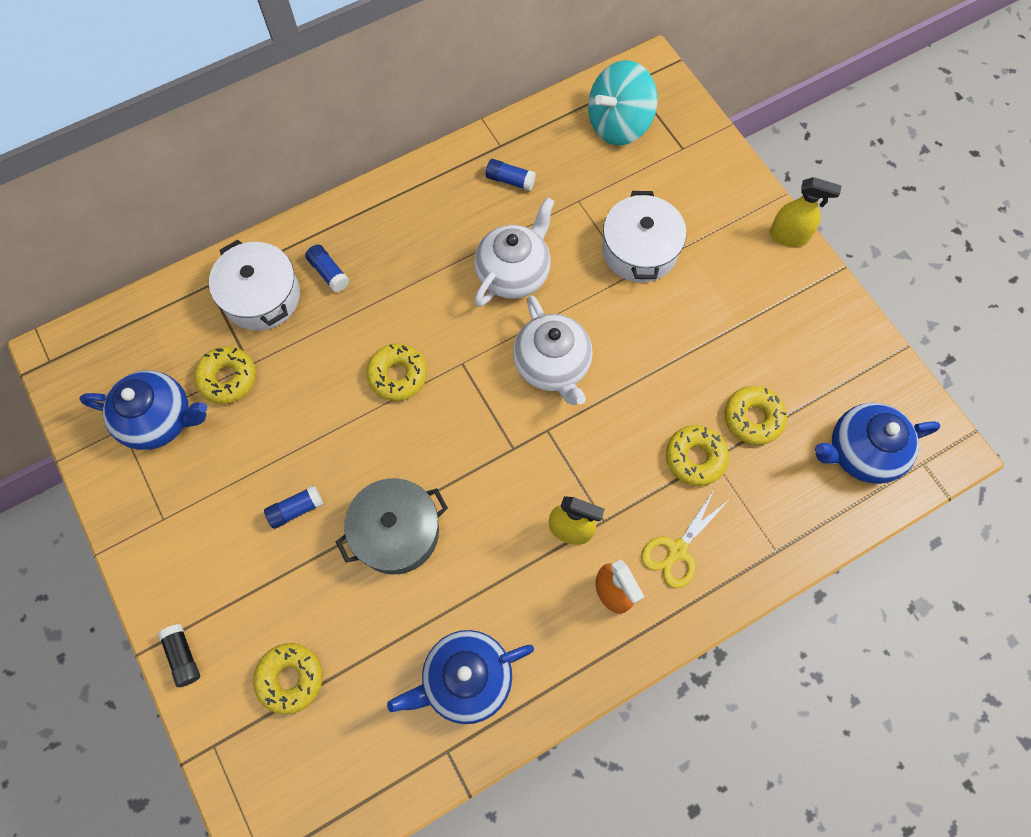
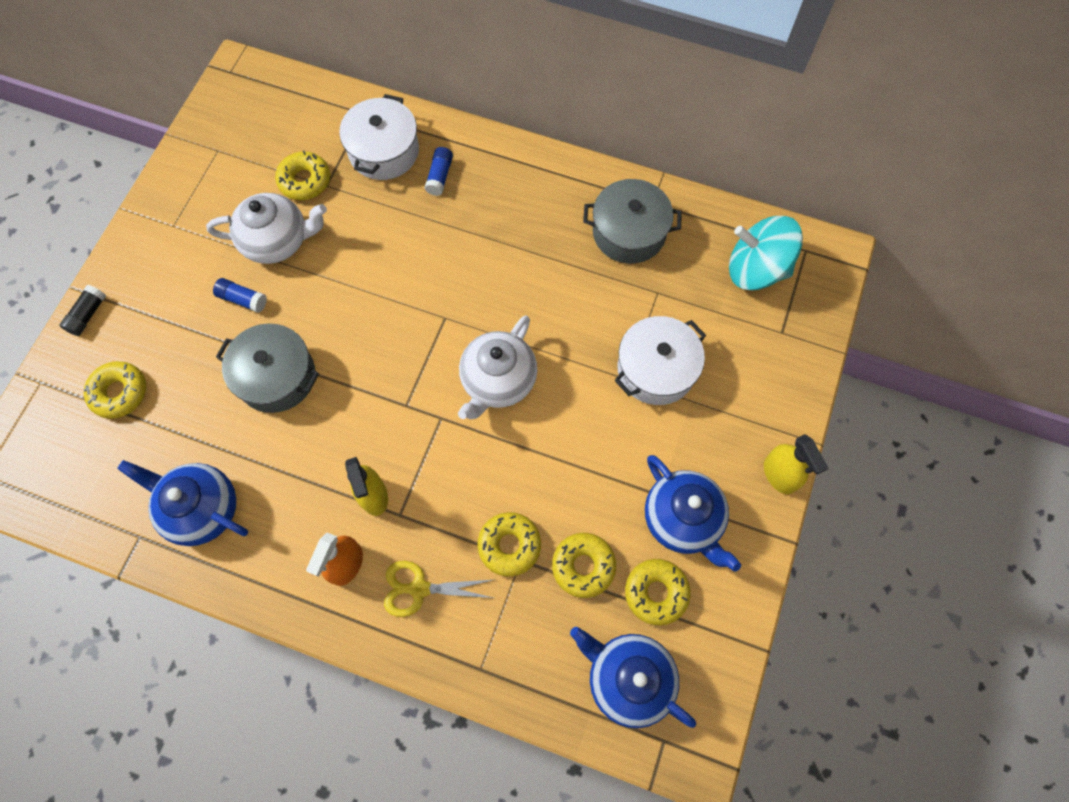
camera: 50 degrees right, 0 degrees up
(160, 419) = (241, 166): blue teapot -> blue teapot (683, 519)
(397, 375) = (398, 283): yellow donut -> yellow donut (656, 592)
(510, 180) = (629, 232): blue glue stick -> grey pot
(514, 272) = (552, 295): white teapot -> white teapot (278, 241)

